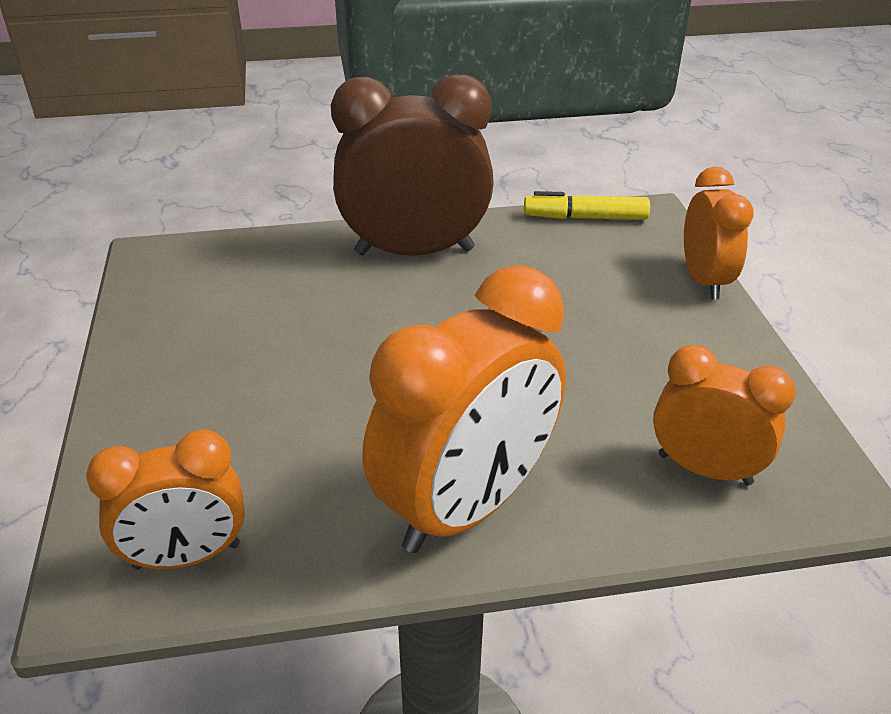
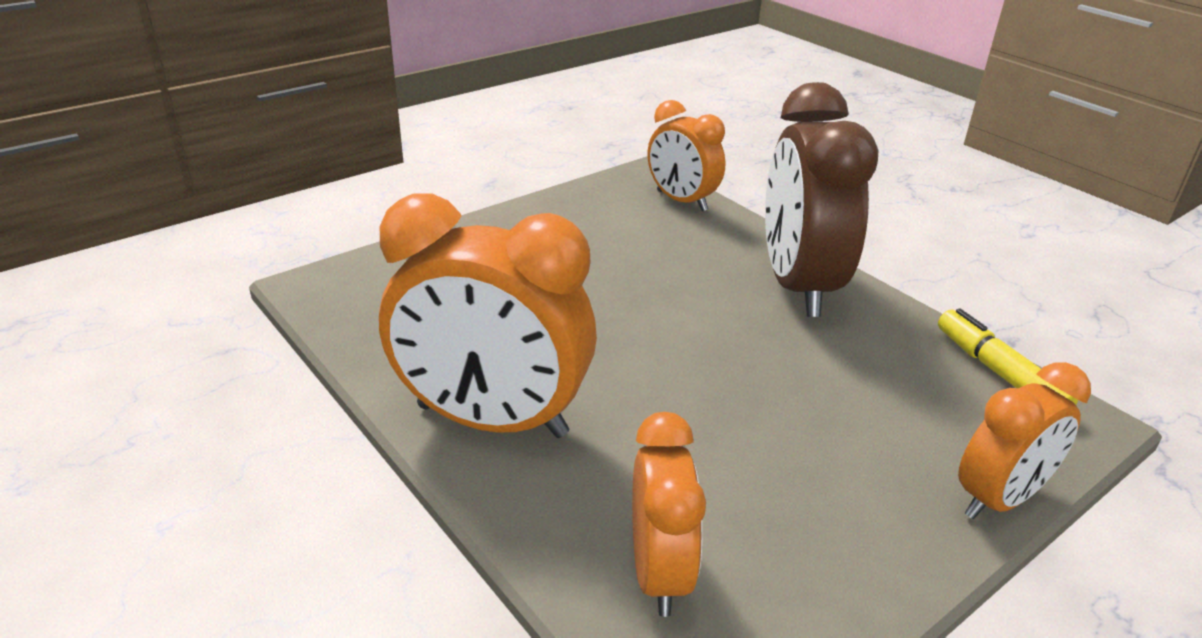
camera: 60 degrees right, 5 degrees down
(187, 556) = (360, 308): orange clock -> orange clock (681, 201)
(414, 251) = (797, 285): brown clock -> brown clock turned 150 degrees counterclockwise

